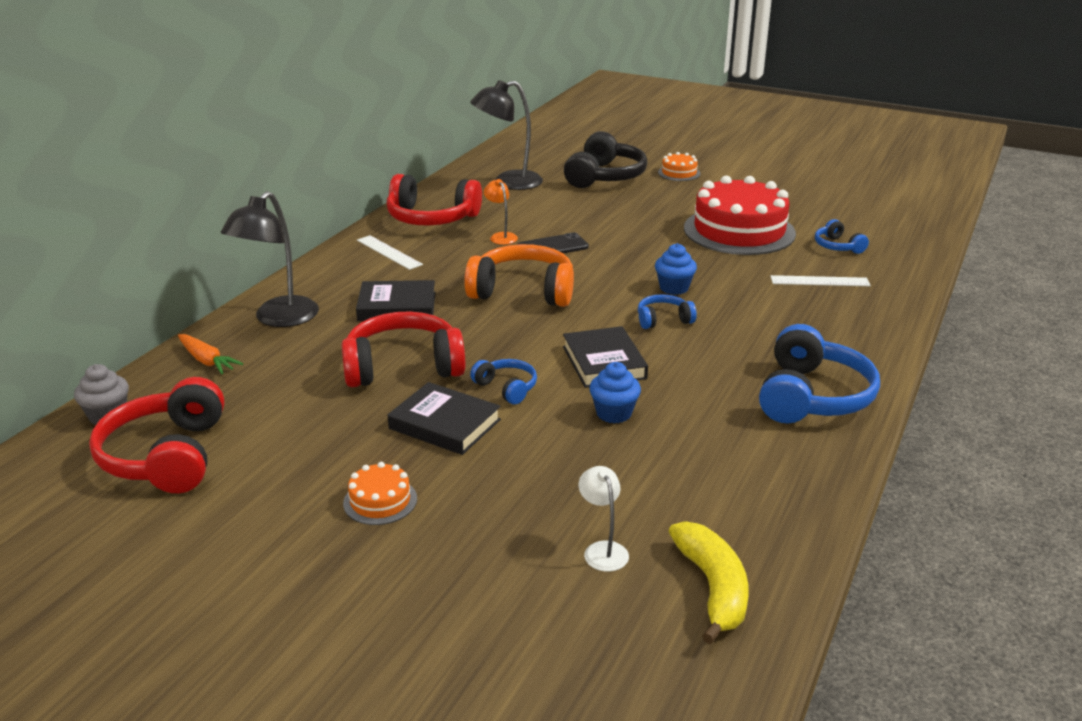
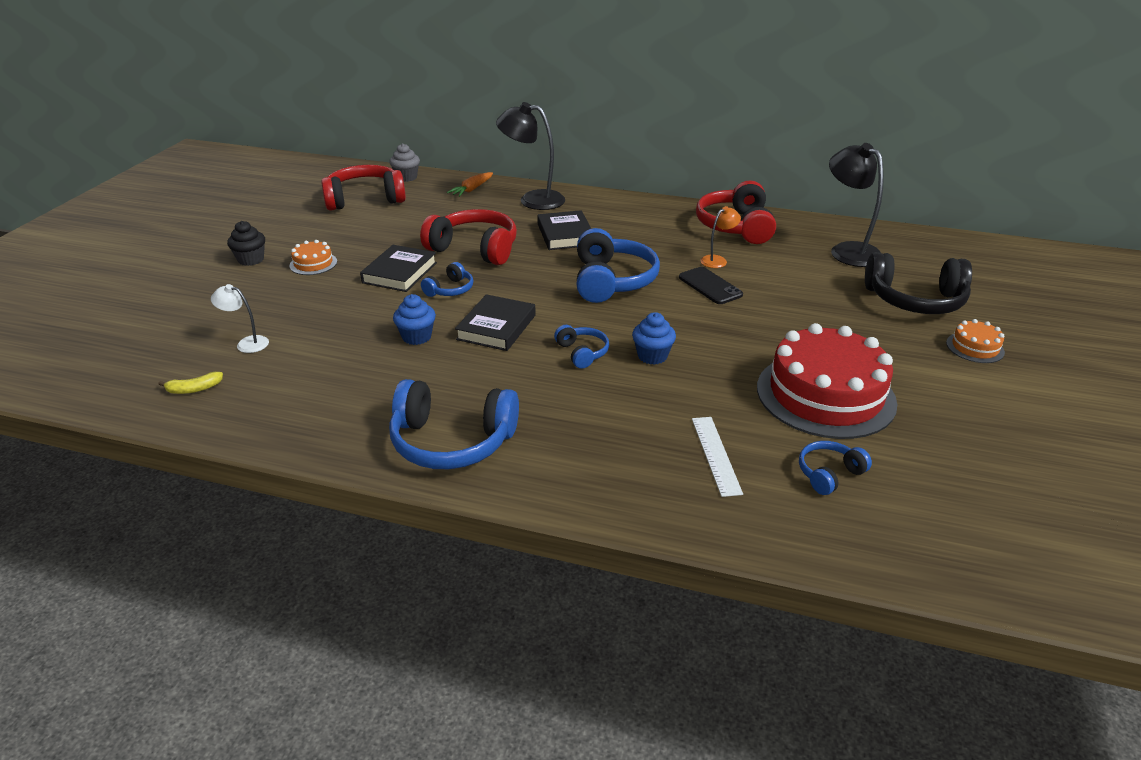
camera: 80 degrees right, 5 degrees up
(332, 569) = (251, 260): none -> black cupcake
(389, 252) = (657, 219): white ruler -> none
(403, 367) = (475, 249): red headphones -> red headphones turned 45 degrees counterclockwise
(523, 291) = (612, 281): orange headphones -> blue headphones
(602, 550) = (247, 343): white lamp -> white lamp turned 135 degrees counterclockwise
(604, 362) = (496, 327): black book -> black book turned 45 degrees counterclockwise
(713, 588) = (194, 389): yellow banana -> yellow banana, size x0.52

